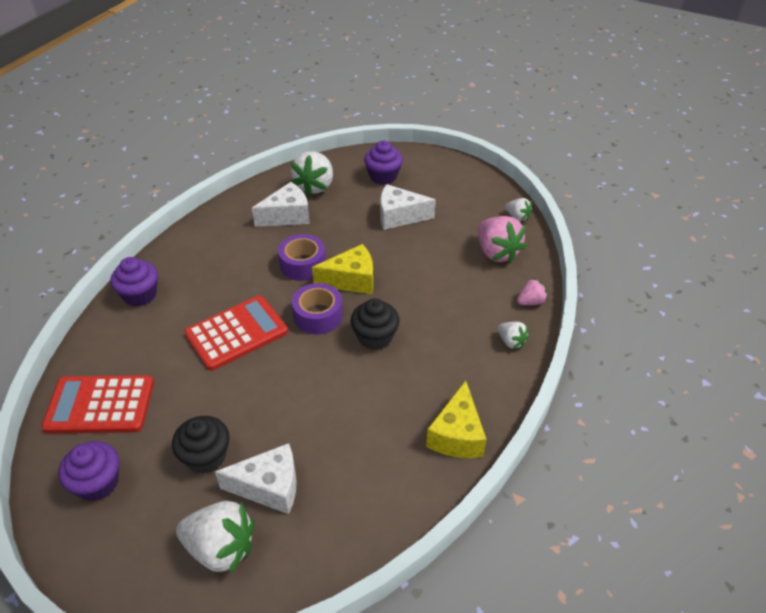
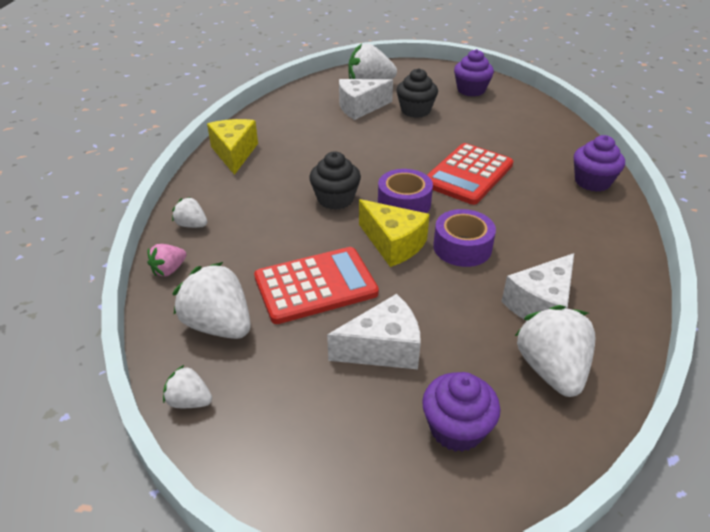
camera: 160 degrees right, 5 degrees down
(100, 405) = (519, 117): red calculator -> red calculator (315, 286)
(351, 280) = (393, 244): yellow cheese -> yellow cheese turned 105 degrees counterclockwise
(496, 253) = (219, 325): pink strawberry -> white strawberry

